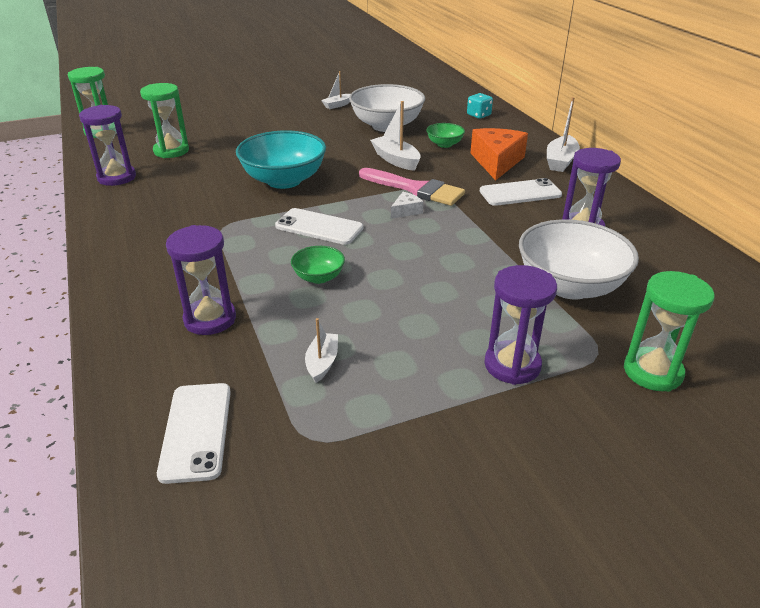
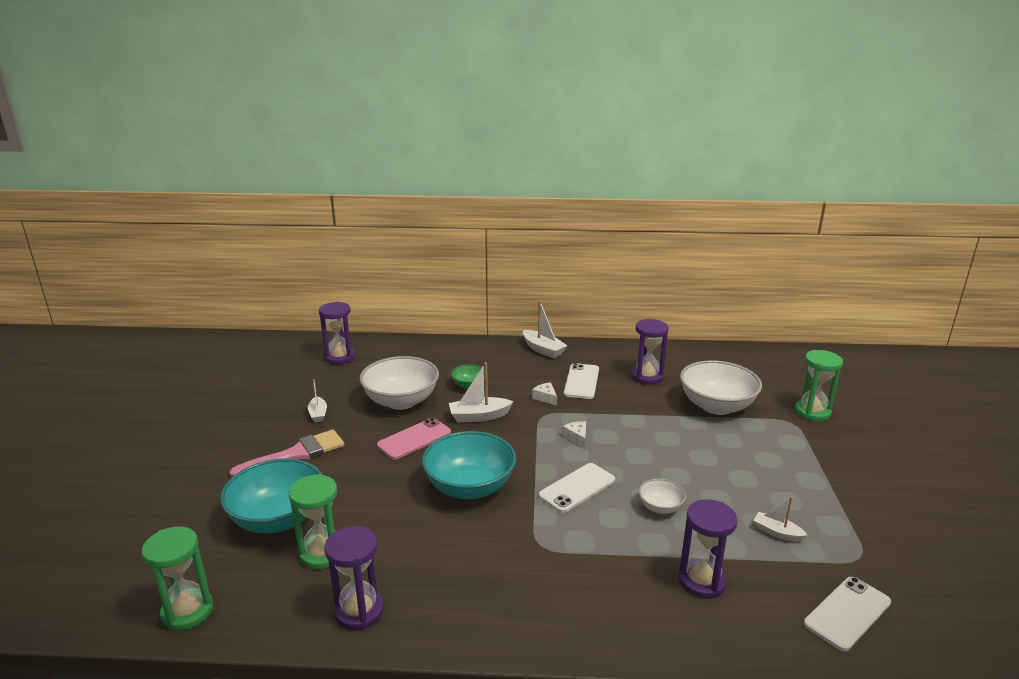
camera: 65 degrees left, 10 degrees down
(196, 431) = (847, 613): white phone -> white phone turned 60 degrees counterclockwise
(201, 128) = (278, 519): none -> turquoise bowl
(319, 277) = (660, 507): green bowl -> white bowl
(335, 144) = (414, 439): none -> pink phone
(416, 189) = (542, 422): pink brush -> pink brush (296, 454)
(463, 182) = (545, 398): none -> white cheese
(478, 115) = (426, 353): turquoise dice -> none
(496, 162) = (522, 374): orange cheese -> none
(512, 365) = (796, 455): purple hourglass -> purple hourglass (340, 357)

